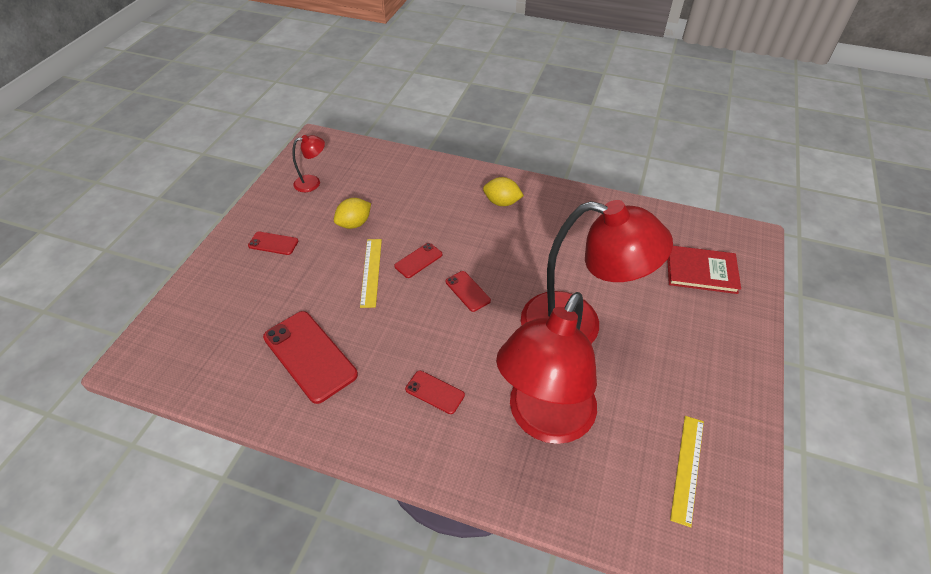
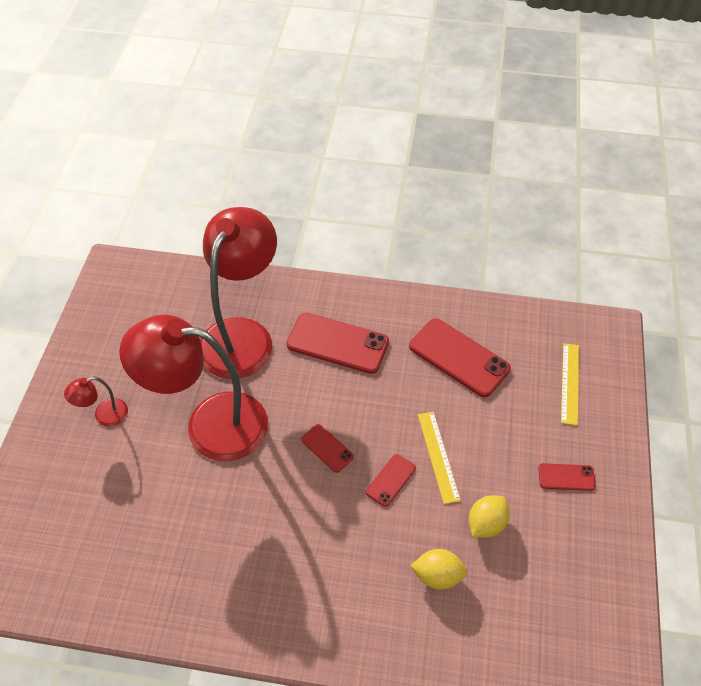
camera: 170 degrees right, 5 degrees up
(313, 182) = (575, 591): red lamp -> red lamp (104, 415)
(435, 392) = (337, 343): red phone -> red phone, size x1.96
(502, 202) = (305, 595): yellow lemon -> yellow lemon (437, 575)
(687, 468) = (130, 317): yellow ruler -> yellow ruler (570, 383)
(701, 271) = (60, 517): red book -> none

